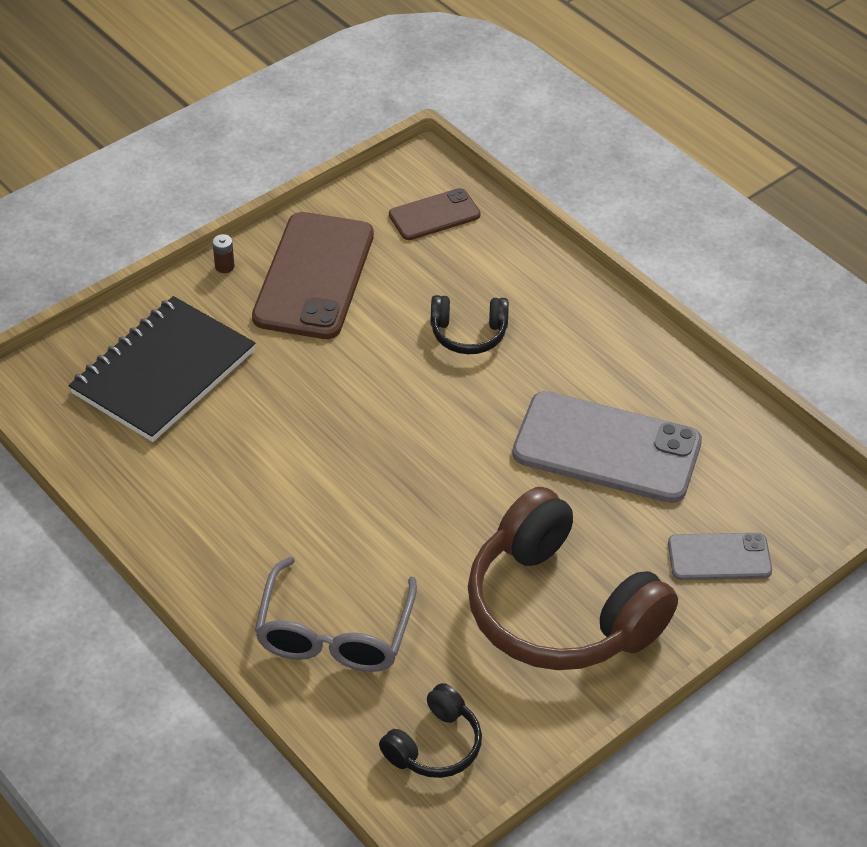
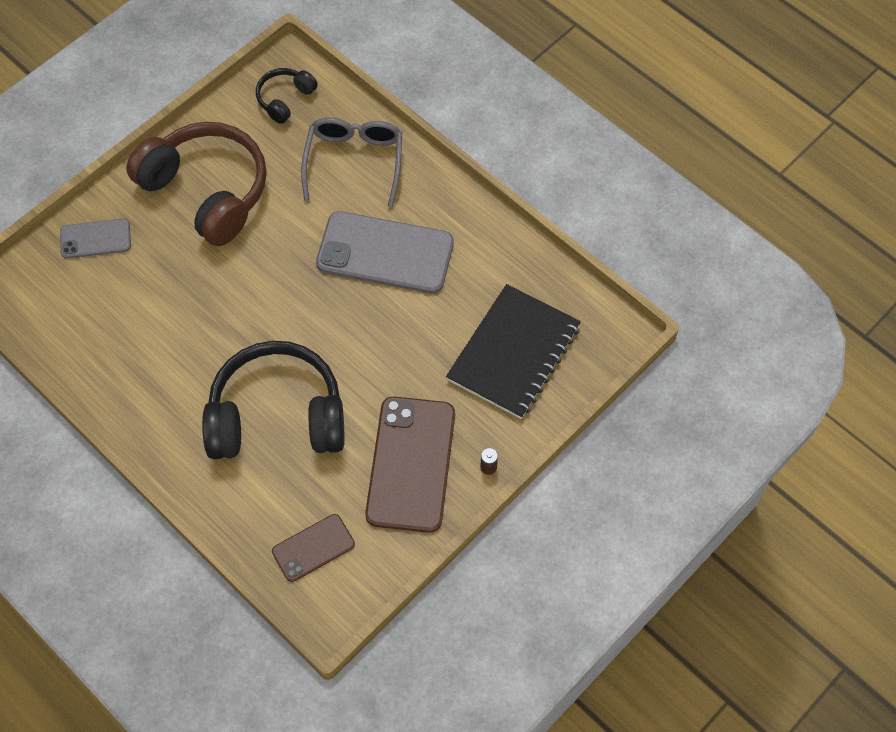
camera: 175 degrees right, 15 degrees up
(468, 334) = (277, 416): black headphones -> black headphones, size x2.13
(606, 448) = (169, 319): grey phone -> grey phone (385, 253)

